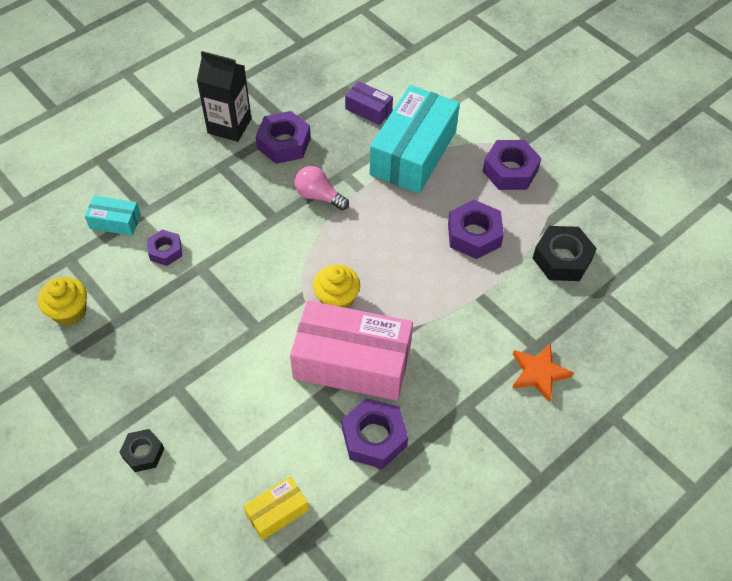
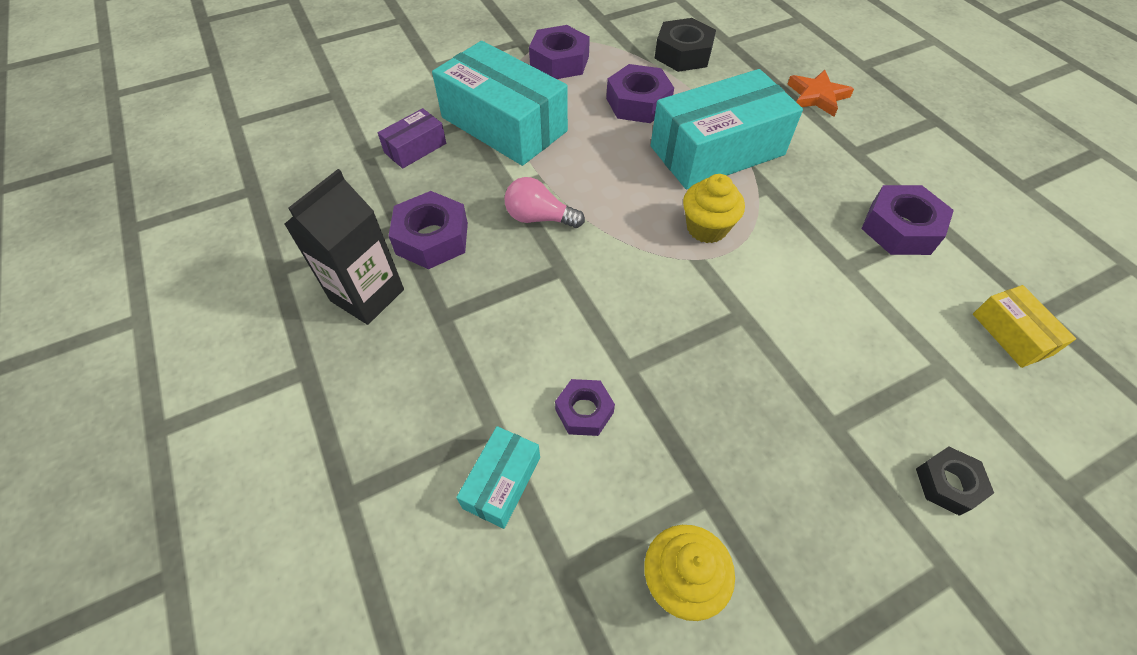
camera: 75 degrees left, 0 degrees up
(319, 196) = (539, 218): pink light bulb -> pink light bulb turned 60 degrees clockwise
(352, 362) = (799, 230): pink box -> none
(430, 298) = (717, 150): none -> turquoise box

